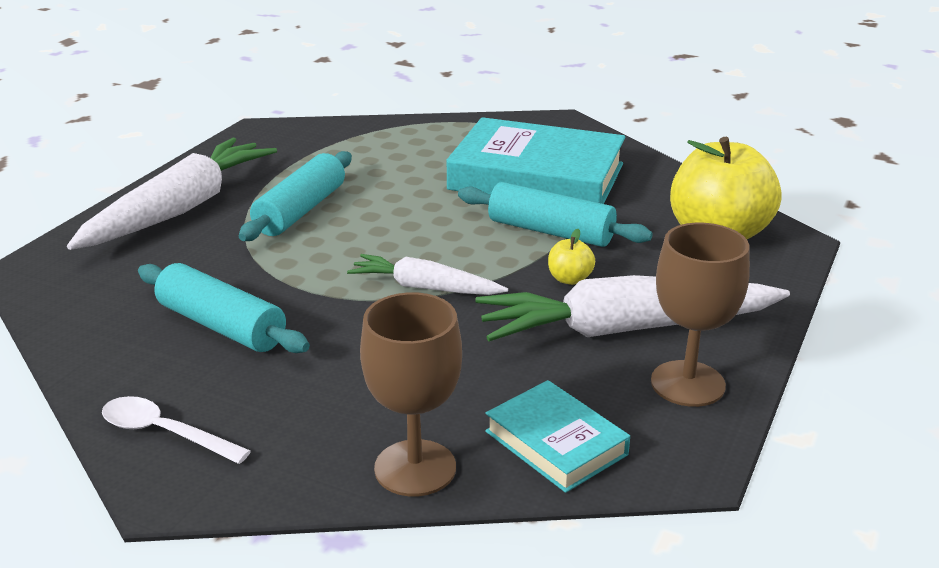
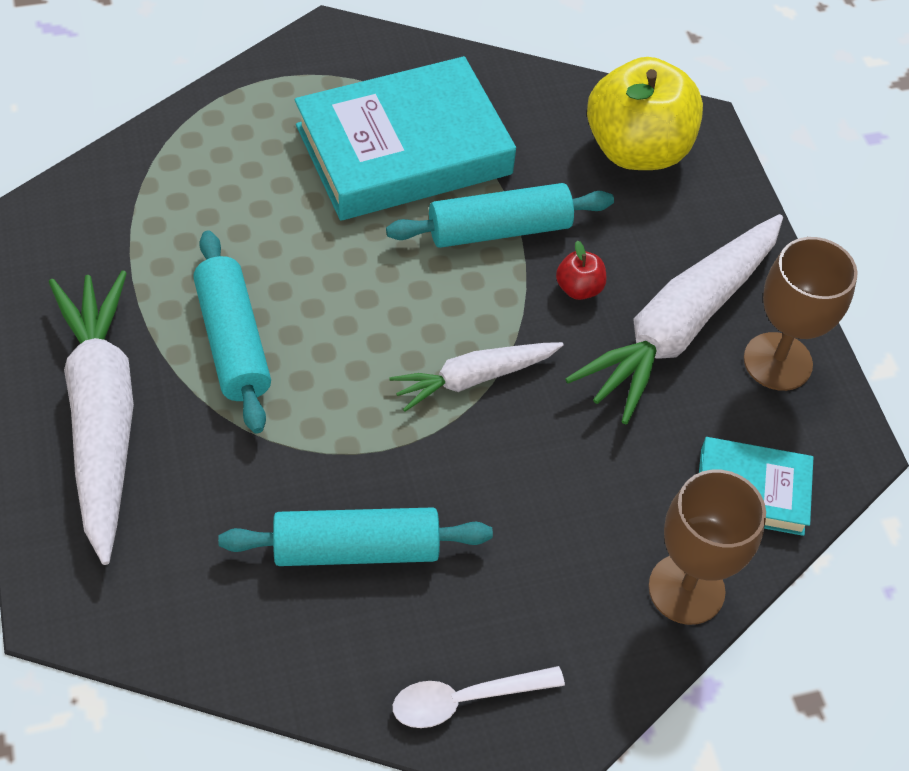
camera: 45 degrees left, 25 degrees up
(569, 279) = (579, 288): yellow apple -> red apple

